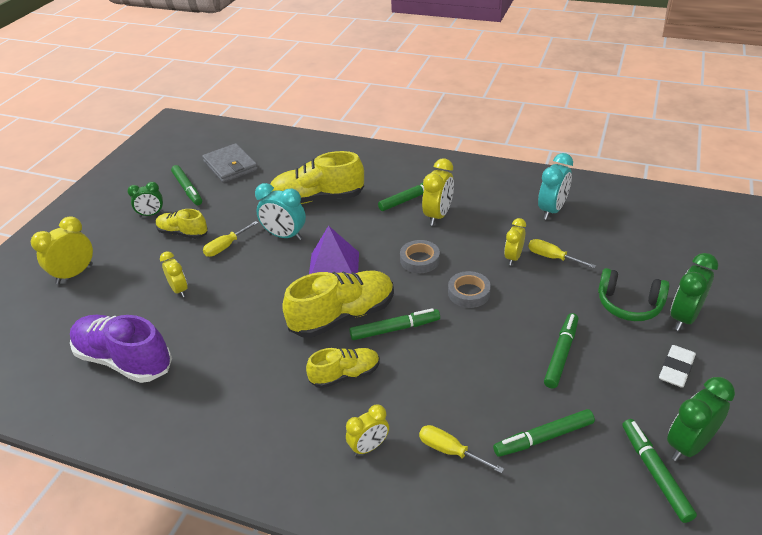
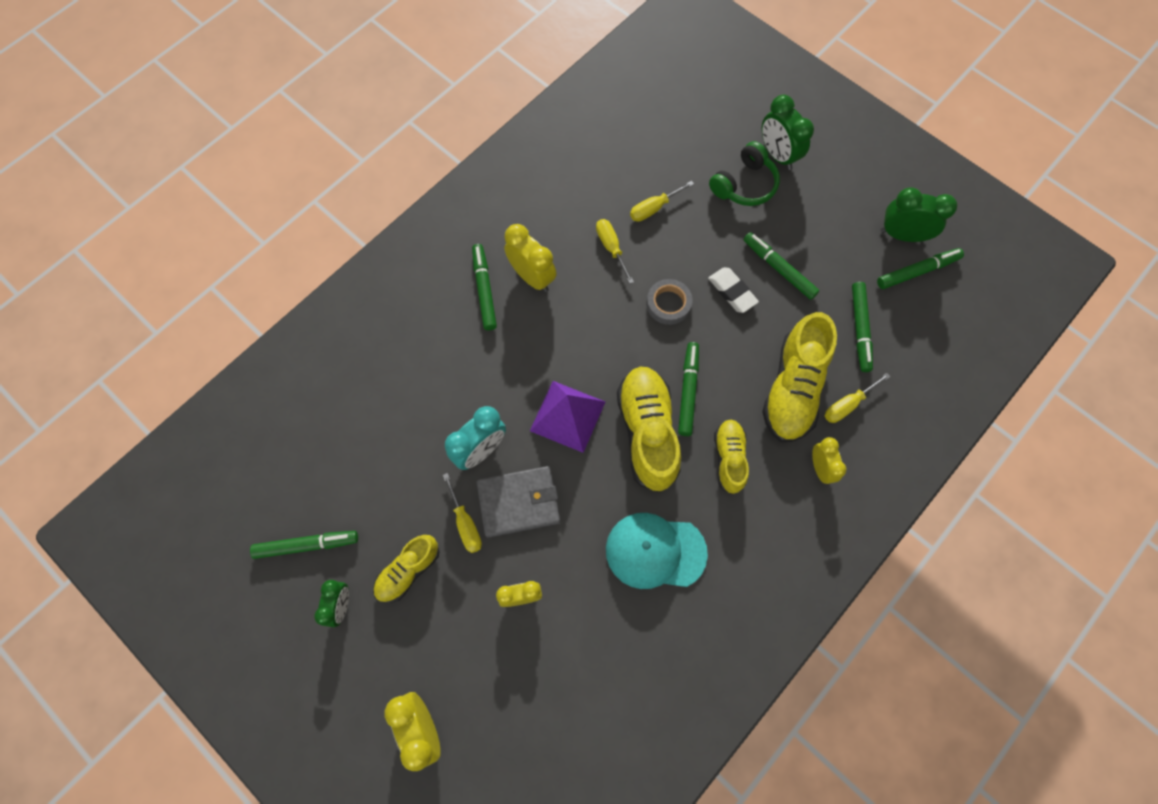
camera: 70 degrees left, 30 degrees up
(124, 360) = (613, 679): purple shoe -> none
(230, 166) = (282, 475): grey wallet -> grey wallet (519, 502)
(239, 352) = (655, 551): none -> turquoise cap
(317, 199) = (426, 390): yellow shoe -> yellow shoe (793, 388)
(419, 260) = (597, 326): grey tape -> none
(495, 246) = (611, 248): none -> yellow screwdriver
(513, 257) = (637, 241): yellow clock -> none
(552, 210) = (582, 169): turquoise clock -> none
(655, 473) = (917, 271): green marker -> green marker turned 150 degrees clockwise
(676, 369) = (829, 196): white eraser -> white eraser (732, 292)
(688, 445) = (902, 235): green clock -> green clock turned 120 degrees clockwise

